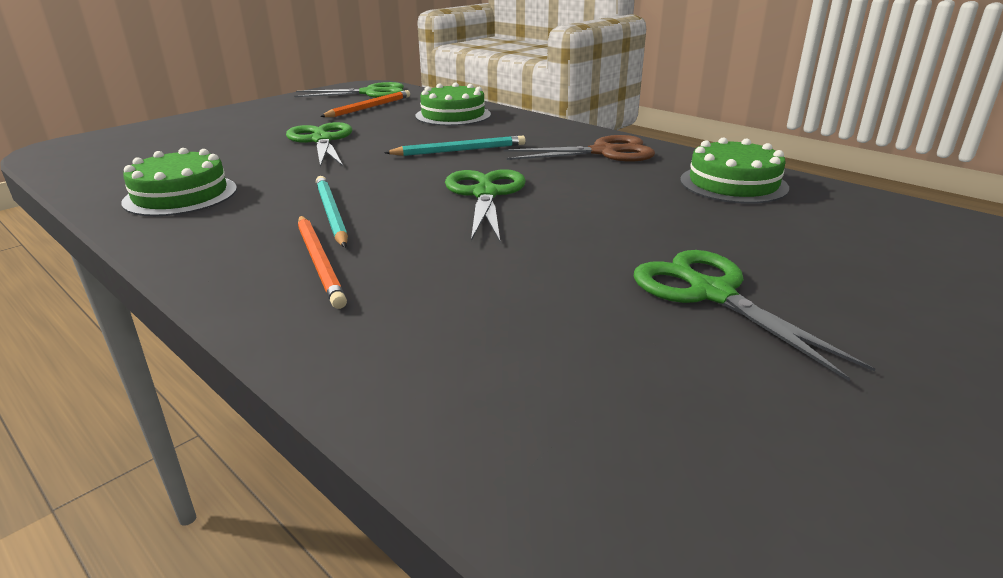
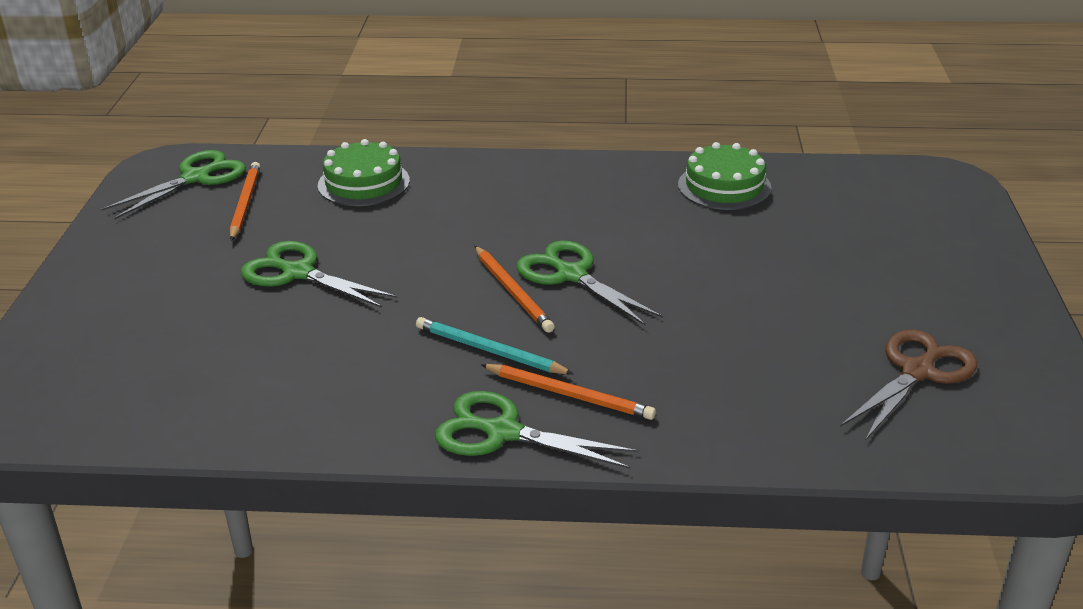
camera: 40 degrees left, 5 degrees up
(181, 195) = (310, 397): green cake -> none
(423, 189) = (513, 291): none -> orange pencil
(459, 150) = (460, 232): turquoise pencil -> none
(604, 152) = (585, 185): brown scissors -> brown scissors (917, 371)
(711, 293) = (831, 297): green scissors -> green scissors (502, 432)

